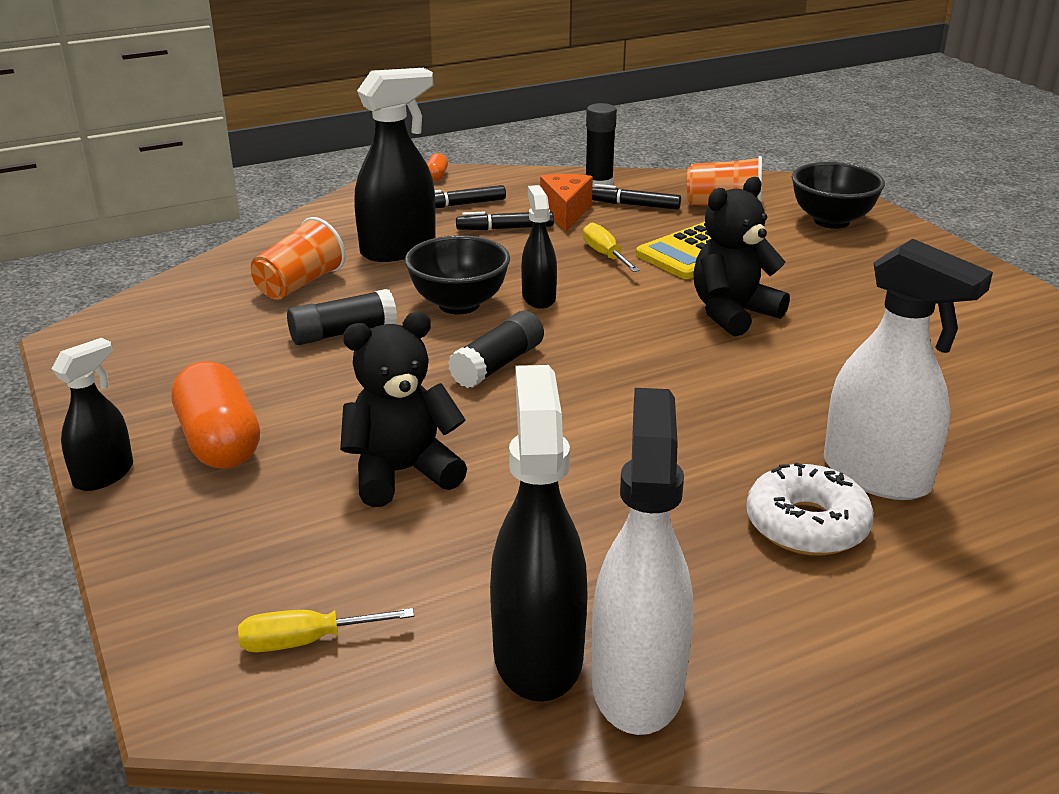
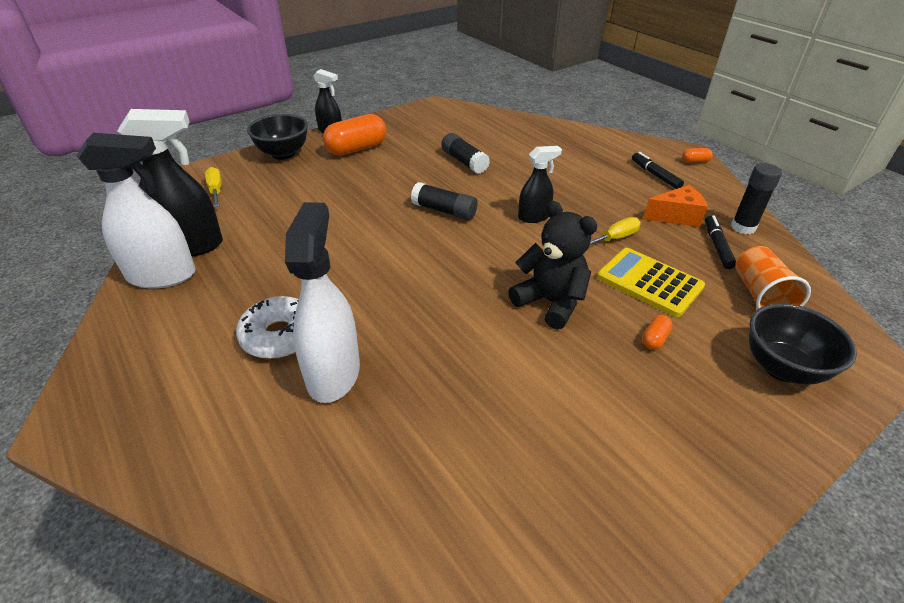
camera: 80 degrees right, 10 degrees up
(299, 284) = (513, 142): orange cup -> none
(399, 249) = (573, 163): black spray bottle -> none
(402, 473) = (333, 195): black teddy bear -> none
(459, 304) = (512, 191): black bowl -> black bowl (283, 154)
(505, 228) = (629, 195): black marker -> none
(795, 267) = (654, 339): none -> orange capsule
(877, 476) = (333, 373): white spray bottle -> white spray bottle turned 150 degrees clockwise

